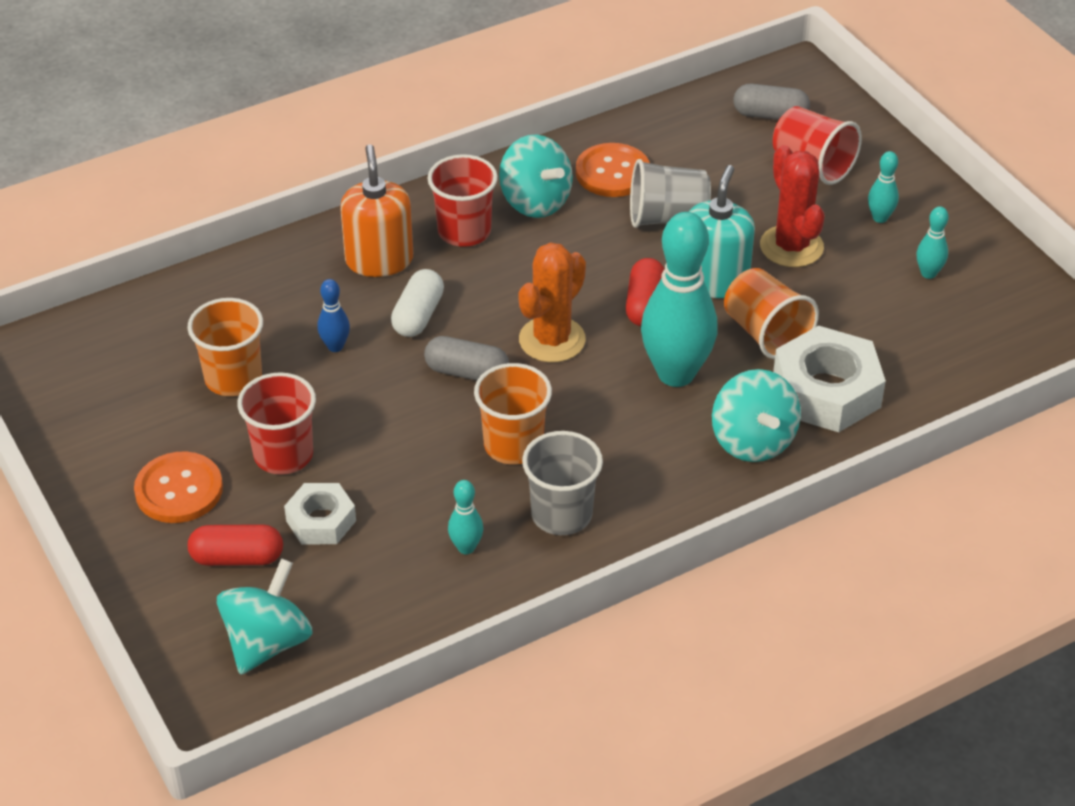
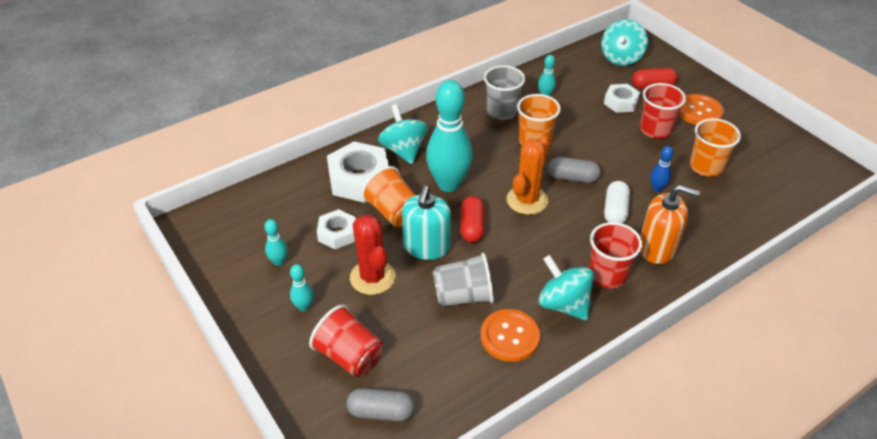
camera: 175 degrees right, 0 degrees up
(379, 260) = (657, 248): orange soap dispenser -> orange soap dispenser turned 60 degrees counterclockwise
(850, 307) = (337, 233): none -> white nut

